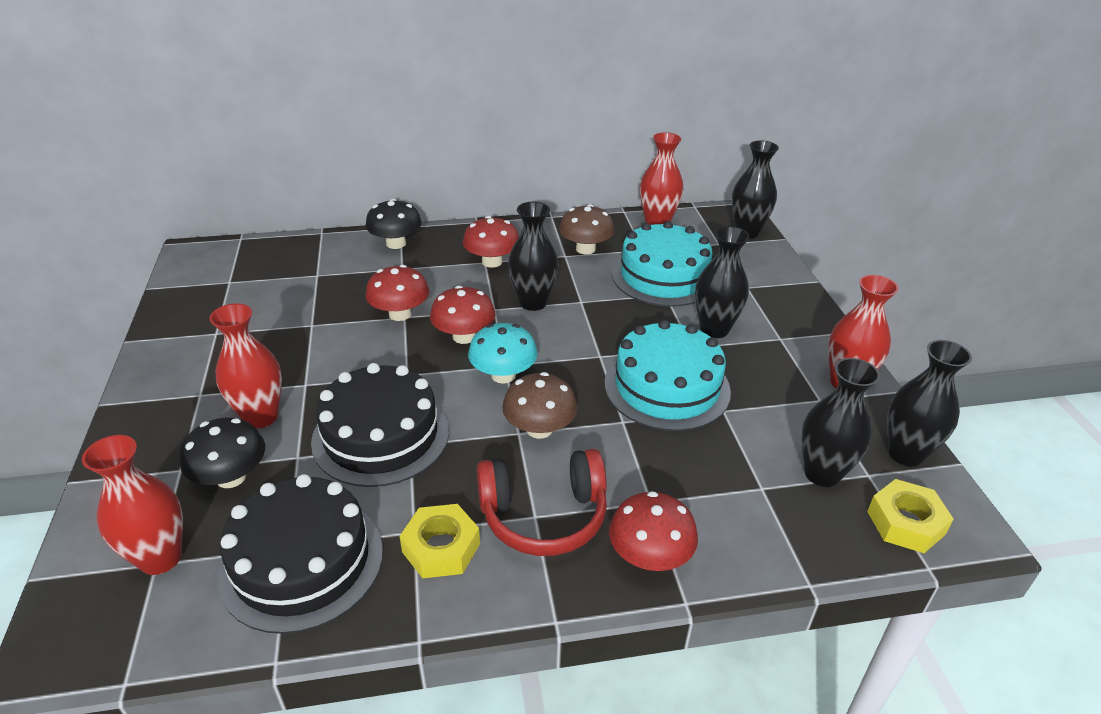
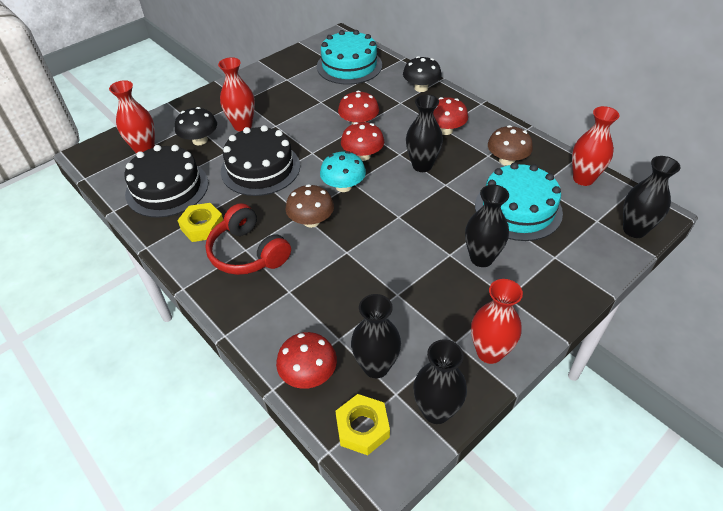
camera: 60 degrees right, 10 degrees up
(649, 556) = (247, 307): red mushroom -> red mushroom (308, 374)
(667, 387) = (396, 258): turquoise cake -> turquoise cake (349, 66)

